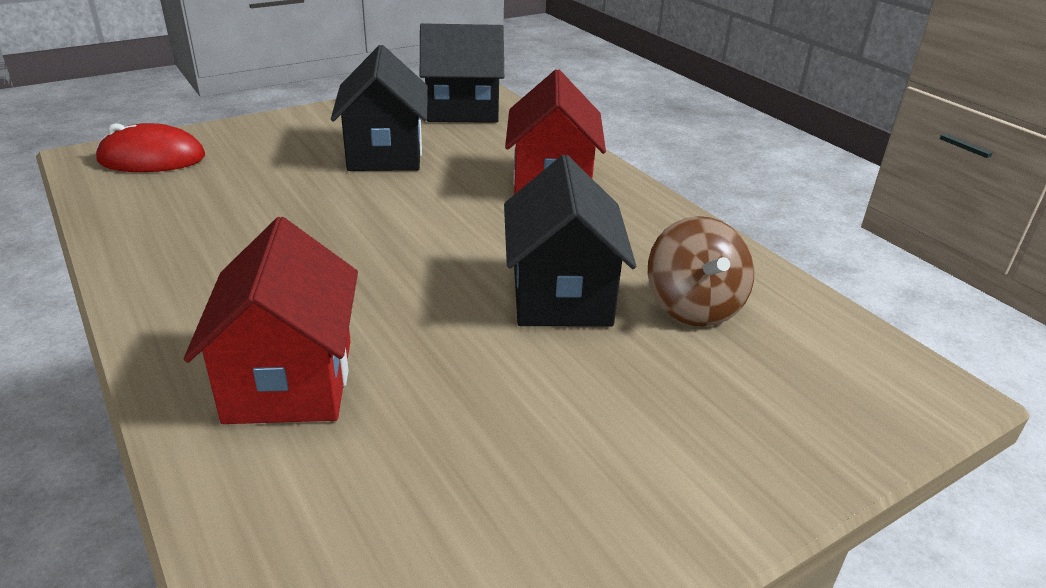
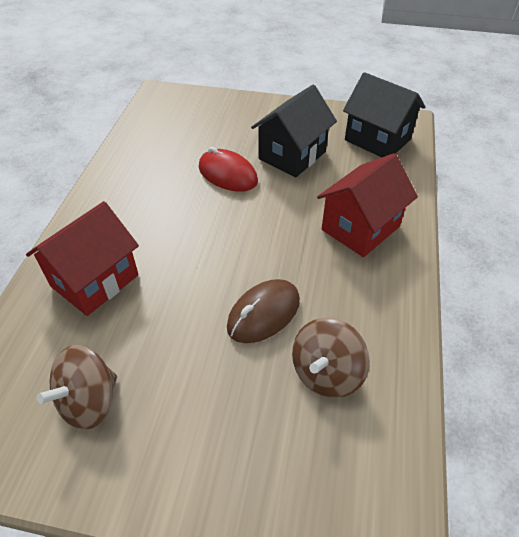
camera: 45 degrees right, 15 degrees up
(152, 159) = (181, 106): red mouse -> red mouse (227, 174)
(479, 499) = (89, 401): none -> brown spinning top
(561, 295) = (263, 313): black house -> brown mouse

